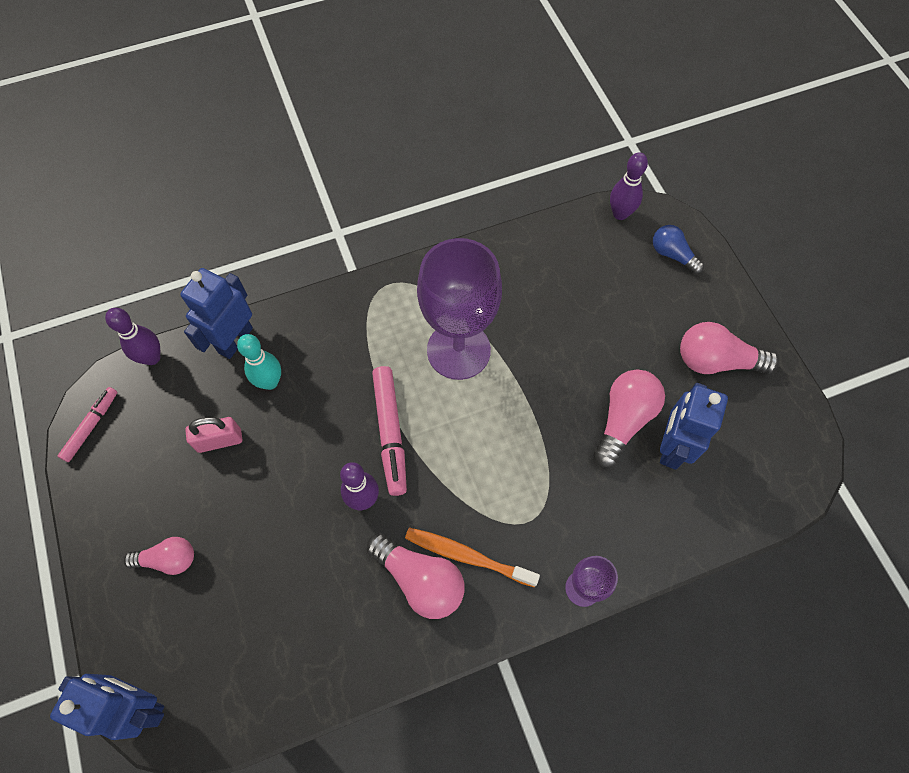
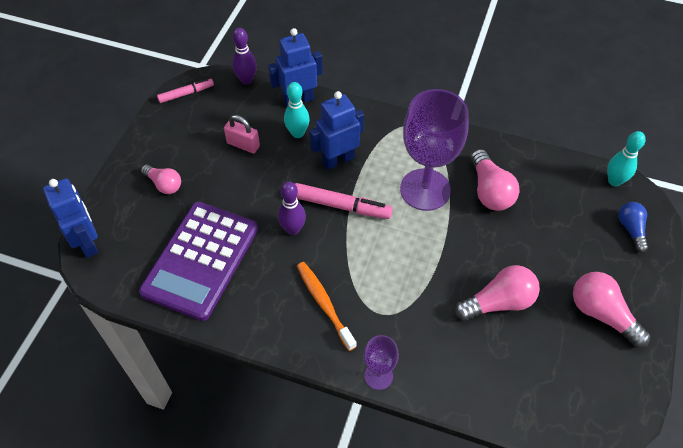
camera: 40 degrees right, 10 degrees down
(294, 615) = (201, 260): none -> purple calculator
(390, 432) = (341, 206): pink marker -> pink marker turned 105 degrees counterclockwise
(420, 580) = (285, 295): pink light bulb -> pink light bulb (489, 191)
(620, 214) = (614, 181): purple bowling pin -> turquoise bowling pin
(671, 447) = (517, 341): blue robot -> blue robot (338, 160)

